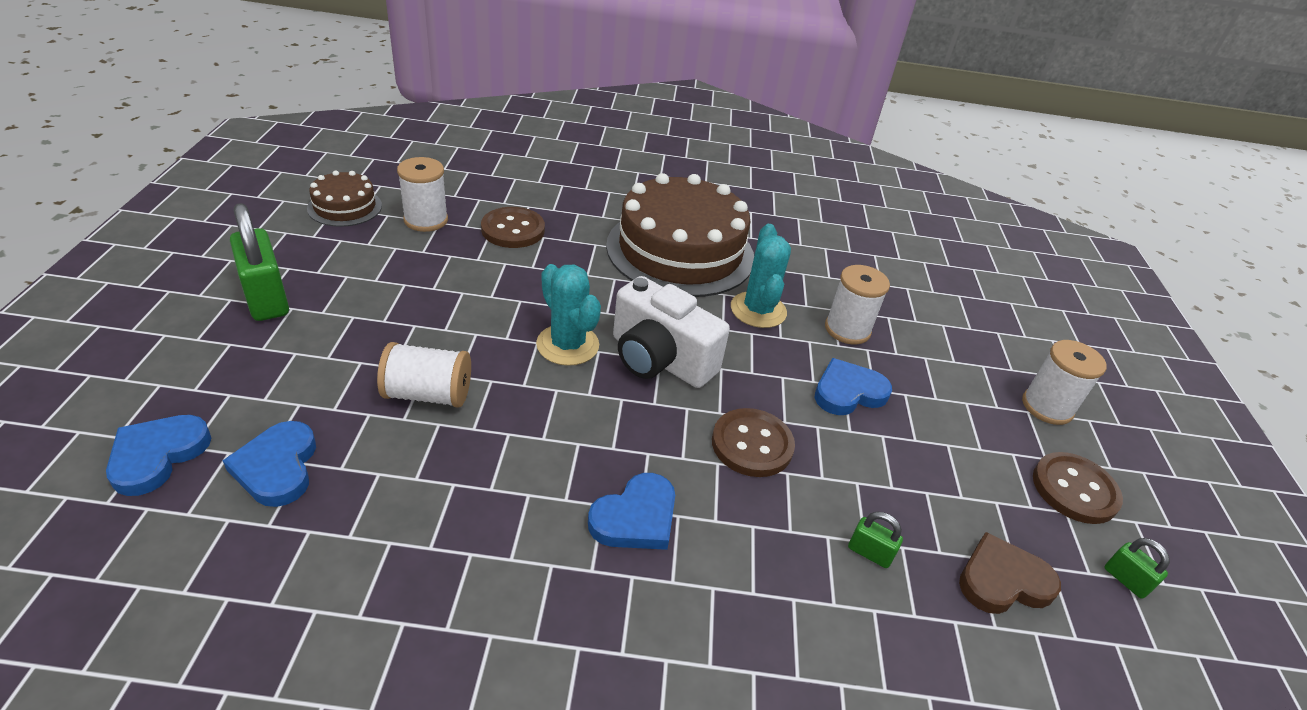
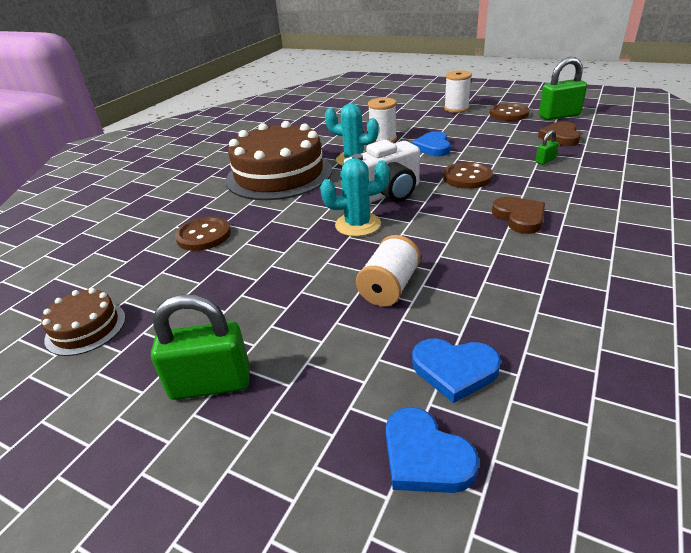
camera: 60 degrees left, 5 degrees down
(426, 220) = (153, 278): white spool -> none
(636, 517) = (519, 217): blue heart -> brown heart
(1126, 580) = (559, 116): green padlock -> green padlock, size x2.11

